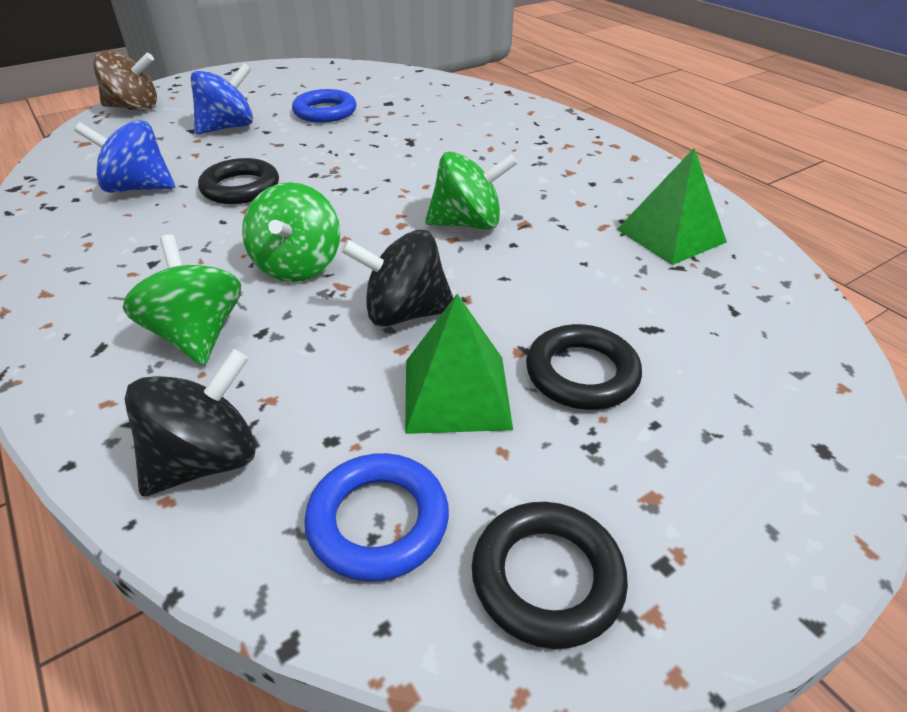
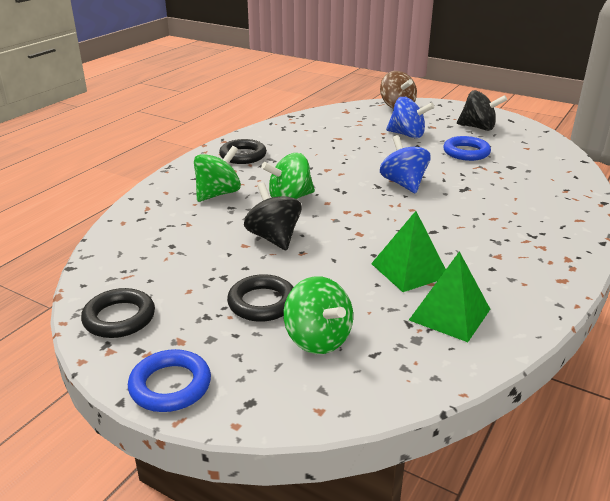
camera: 65 degrees right, 10 degrees down
(138, 188) = (319, 139): blue spinning top -> blue spinning top (403, 184)
(206, 460) = (146, 222): black spinning top -> black spinning top (478, 127)
(240, 188) = (346, 160): black ring -> black ring (243, 155)
(378, 521) = (132, 269): blue ring -> blue ring (170, 385)
(456, 393) = (221, 268): green pyramid -> green pyramid (409, 270)
(468, 223) = (381, 234): green spinning top -> green spinning top (318, 339)

